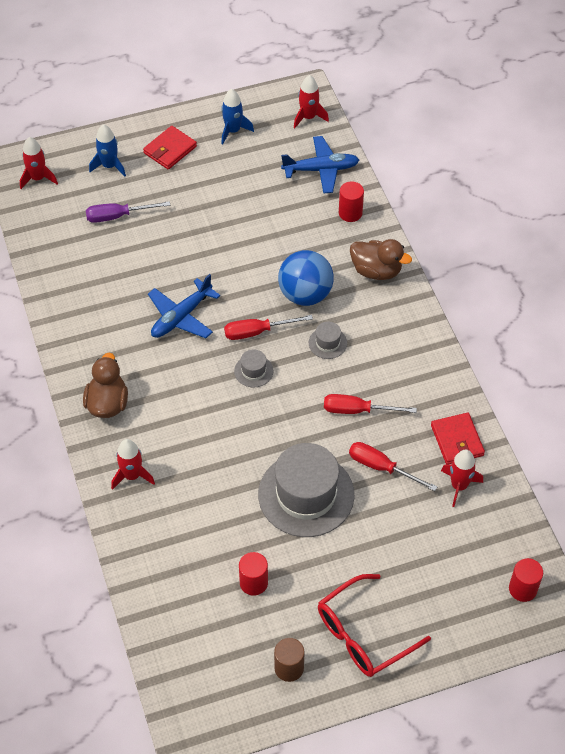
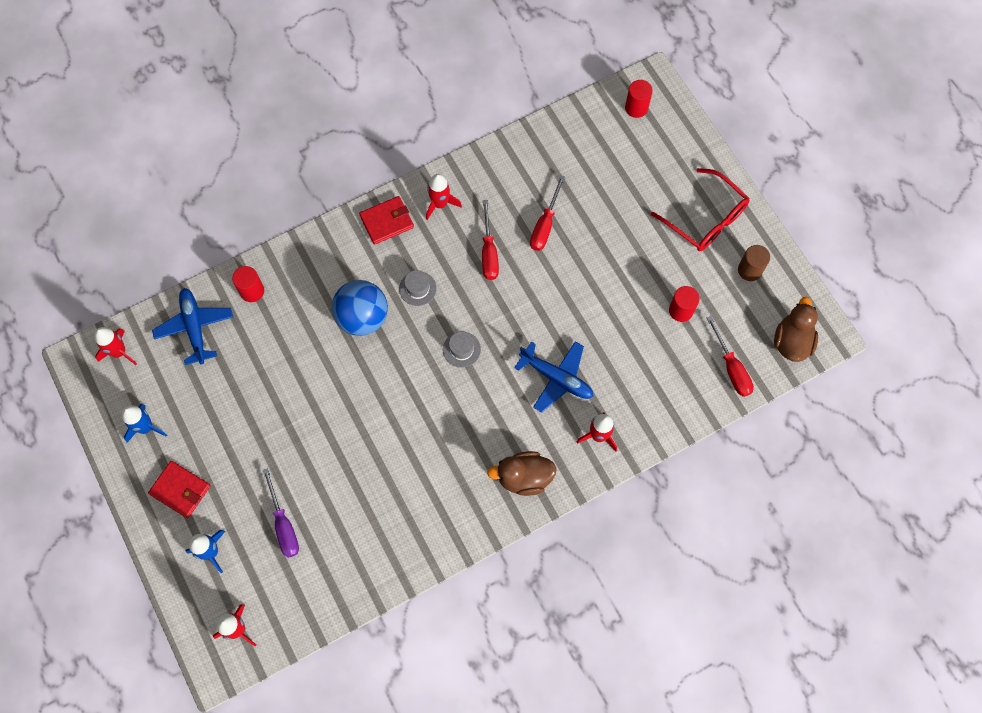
camera: 100 degrees left, 15 degrees up
(181, 317) = (408, 429): blue plane -> blue plane (556, 378)
(257, 332) = (415, 354): red screwdriver -> red screwdriver (731, 368)
(306, 494) = (585, 282): grey hat -> none
(376, 271) = (324, 257): brown duck -> brown duck (792, 341)
(457, 440) = (505, 168): red wallet -> red wallet (387, 221)
(459, 486) = (550, 162): red rocket -> red rocket (440, 204)

